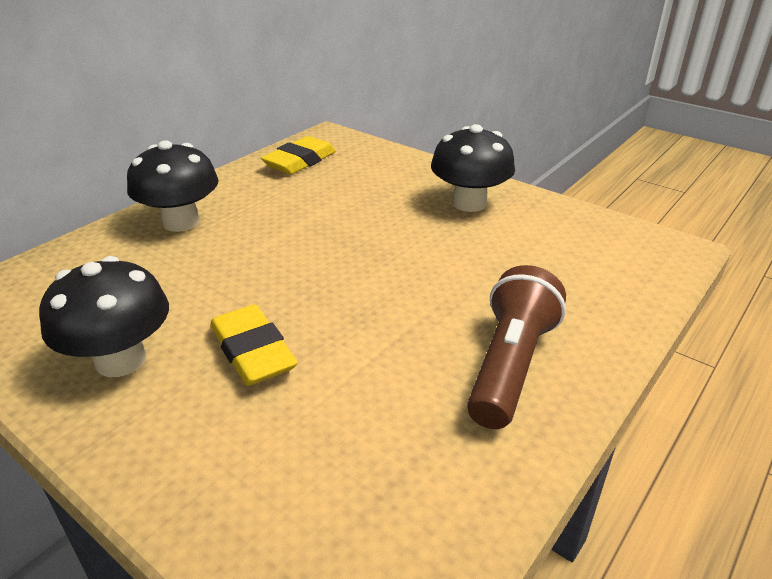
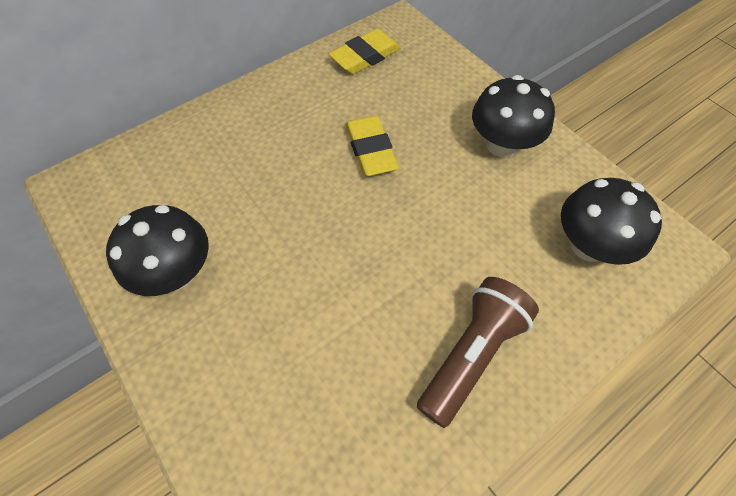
camera: 15 degrees right, 25 degrees up
(181, 222) = (249, 120): black mushroom -> black mushroom (588, 245)
(253, 351) = (274, 287): yellow eraser -> yellow eraser (371, 150)

